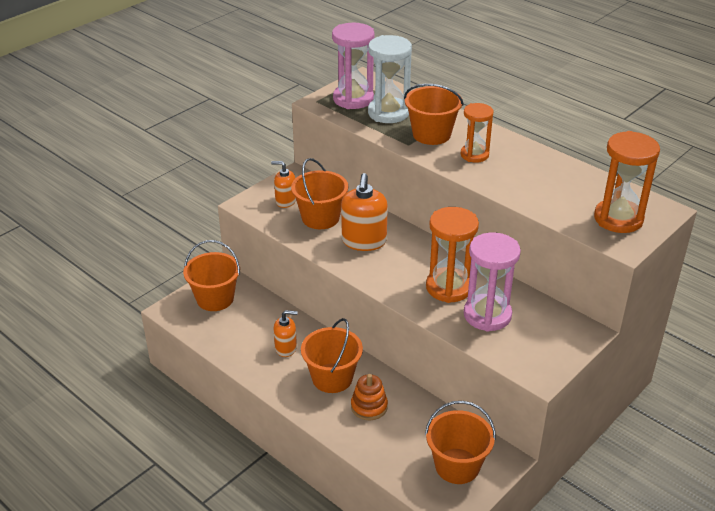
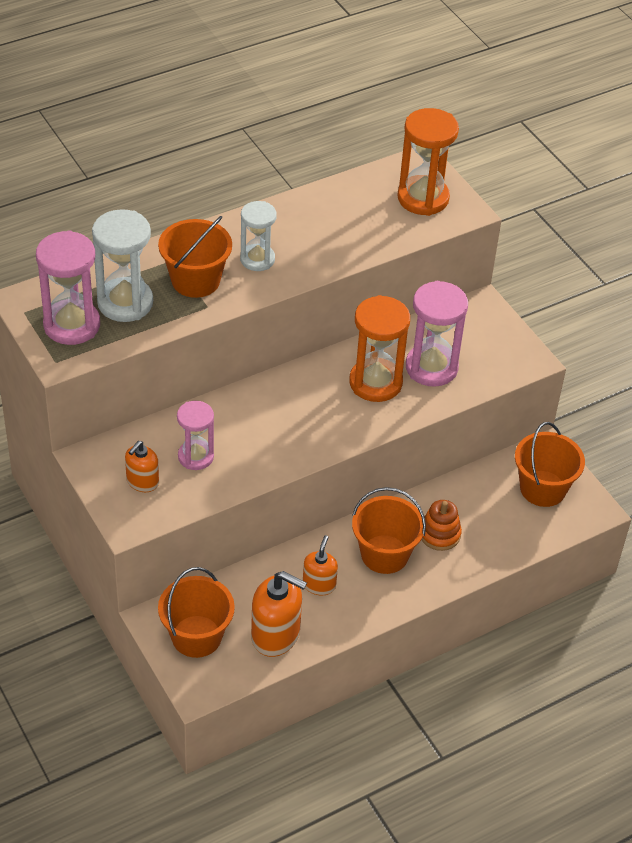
camera: 75 degrees left, 10 degrees up
(320, 218) = (195, 456): orange bucket -> pink hourglass
(364, 241) = (262, 429): orange soap dispenser -> orange soap dispenser (276, 635)
(474, 155) = (257, 259): orange hourglass -> white hourglass

